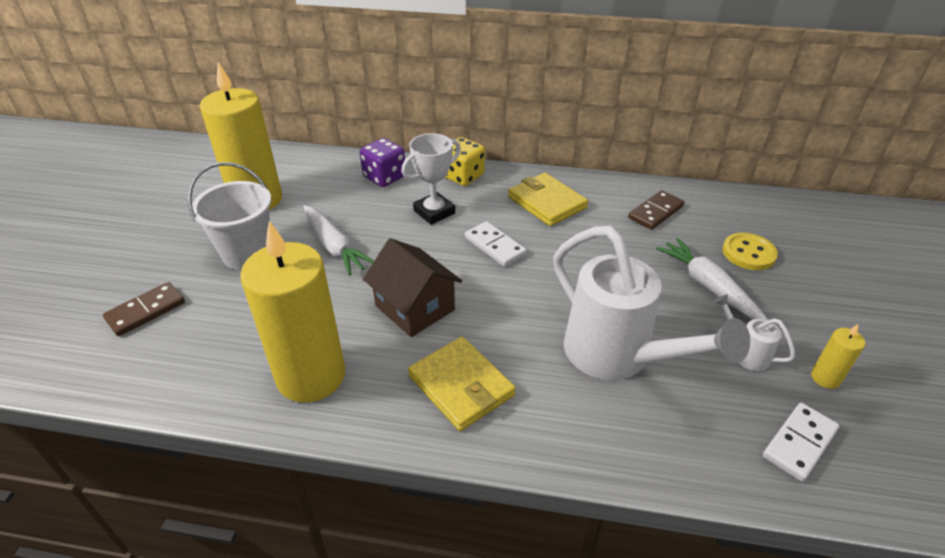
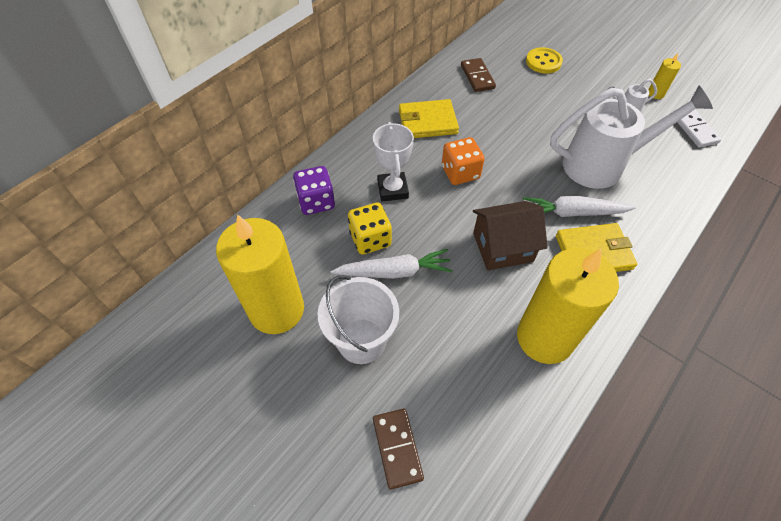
camera: 60 degrees left, 15 degrees up
(463, 176) = (356, 152): yellow dice -> yellow dice (370, 239)
(495, 246) = (460, 173): white domino -> orange dice
(708, 286) = (563, 94): white carrot -> white carrot (573, 213)

